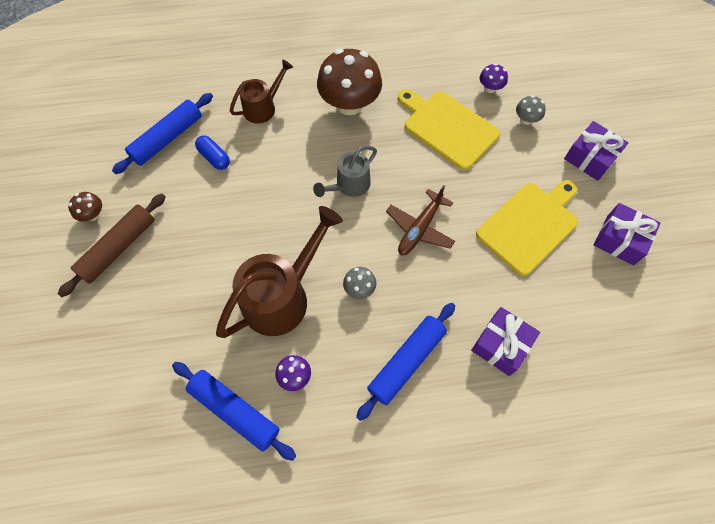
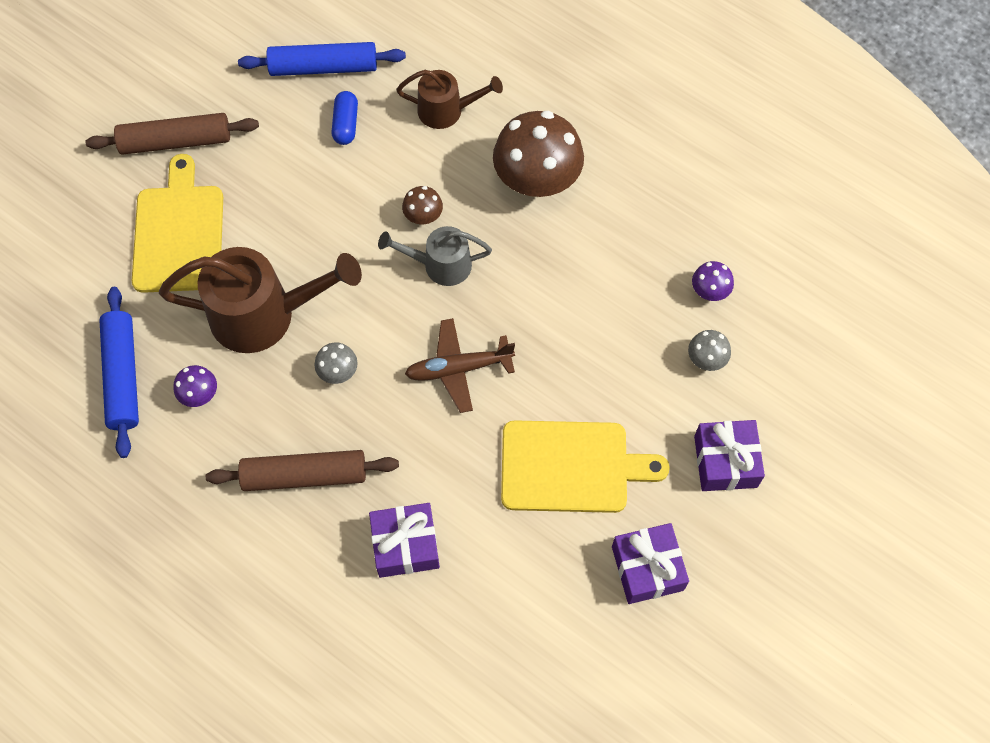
camera: 45 degrees right, 0 degrees up
(93, 214) = (186, 89): brown mushroom -> brown mushroom (423, 216)
(406, 362) = (304, 476): blue rolling pin -> brown rolling pin
(447, 128) = (609, 293): yellow cutting board -> yellow cutting board (178, 233)

